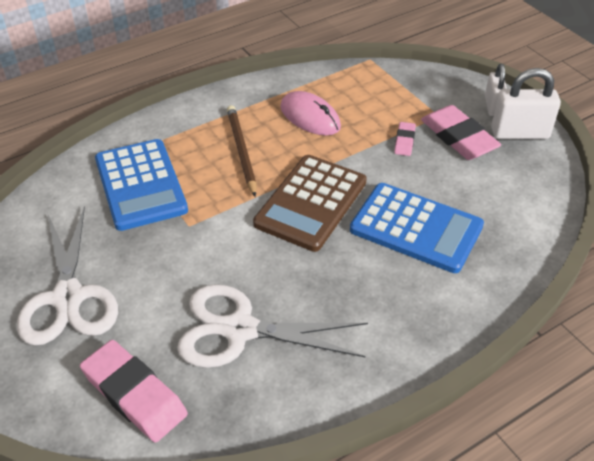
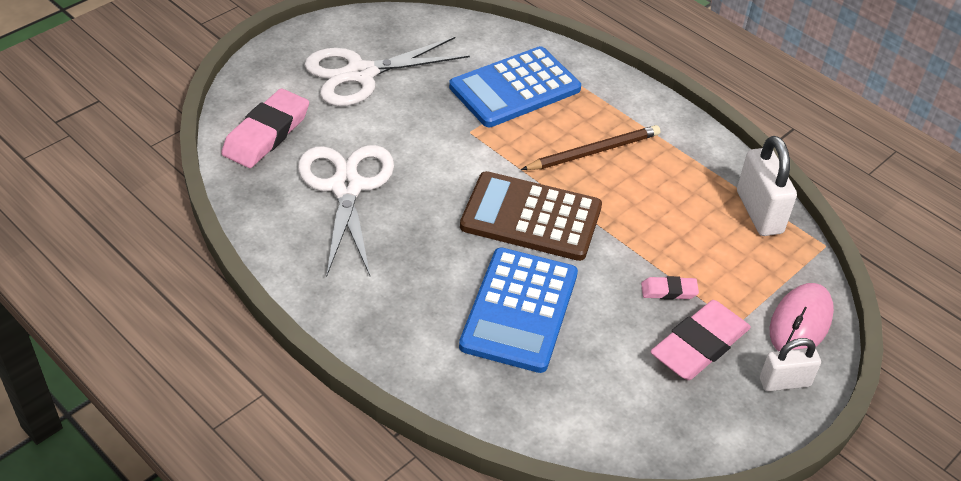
camera: 75 degrees right, 0 degrees up
(310, 117) = (677, 200): pink mouse -> pink mouse (800, 322)
(519, 133) = (737, 413): white padlock -> white padlock (759, 212)

